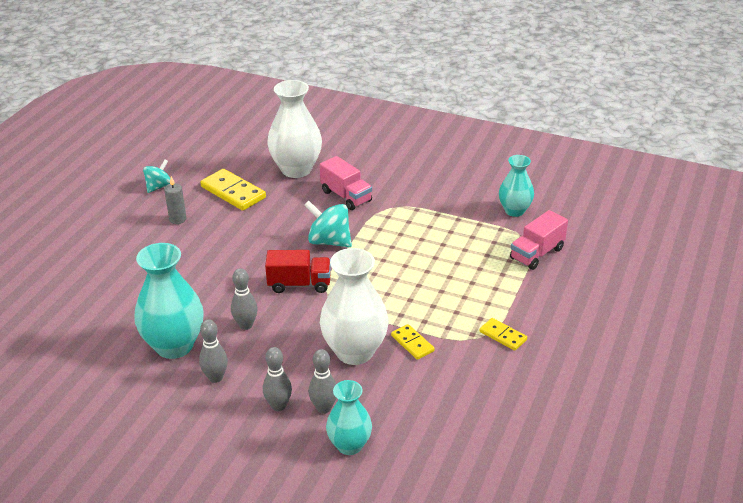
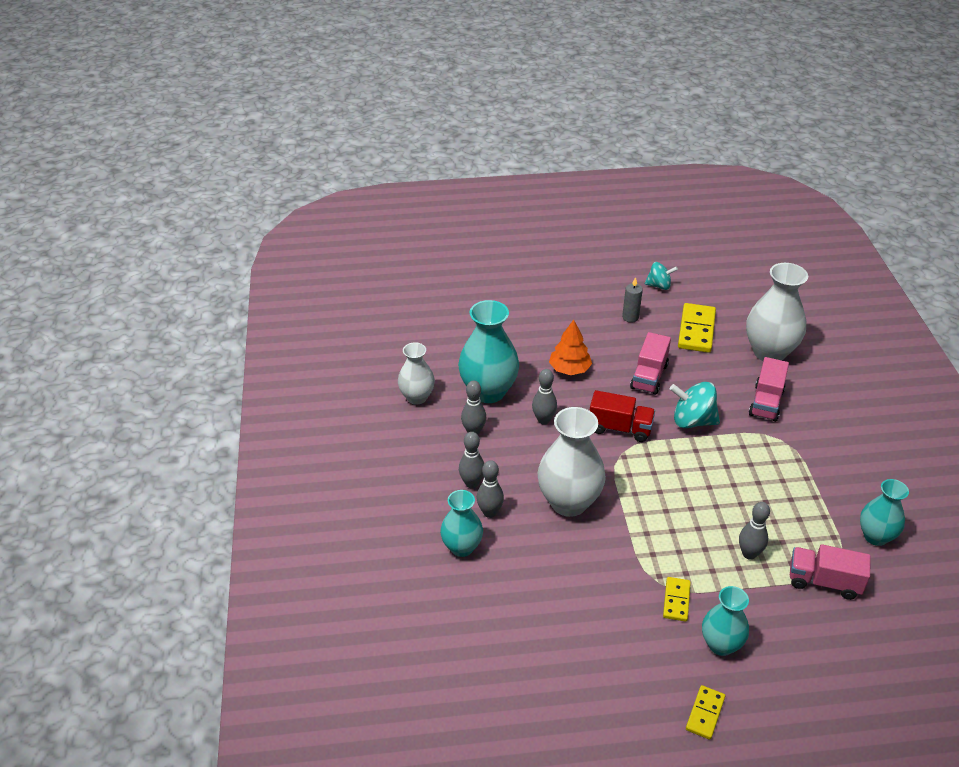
camera: 60 degrees right, 5 degrees up
(129, 400) = (417, 397): none -> white vase
(201, 282) = (569, 369): none -> orange tree
(257, 241) = (649, 376): none -> pink truck
(299, 284) = (620, 428): red truck -> red truck turned 45 degrees counterclockwise
(329, 241) = (692, 421): turquoise spinning top -> turquoise spinning top turned 75 degrees counterclockwise
(412, 343) = (610, 537): yellow domino -> yellow domino (705, 713)
(486, 277) = (749, 554): none -> grey bowling pin
(559, 332) = (721, 644): none -> turquoise vase

